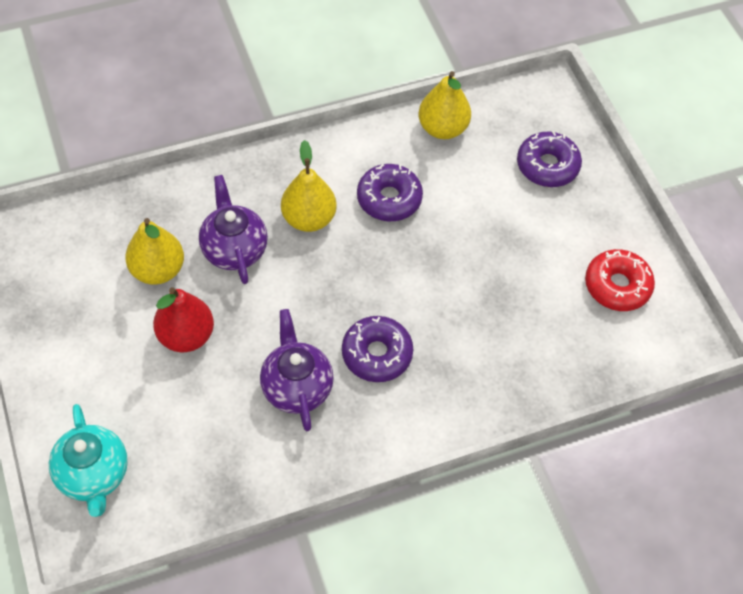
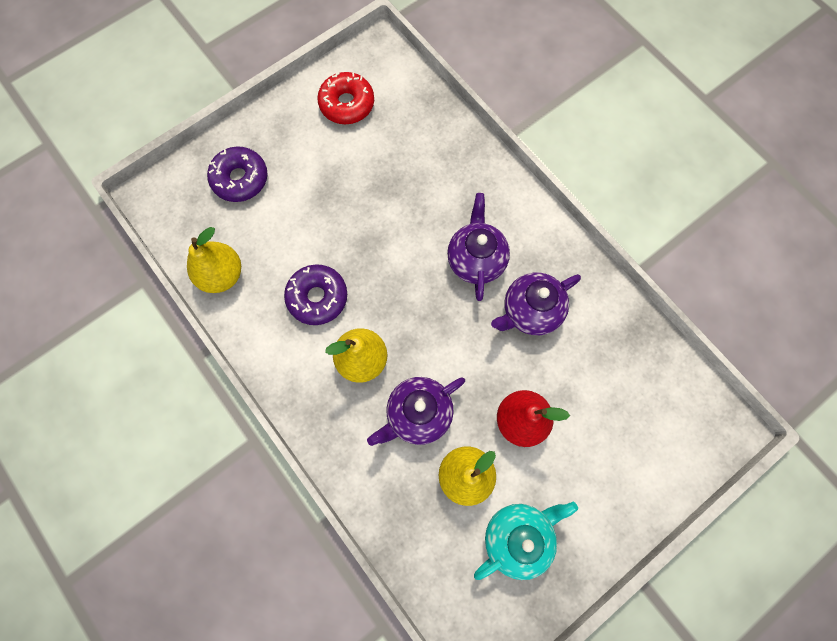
camera: 105 degrees left, 15 degrees up
(93, 475) = (673, 442): turquoise teapot -> turquoise teapot (517, 537)
(377, 354) = (476, 260): purple donut -> purple teapot

